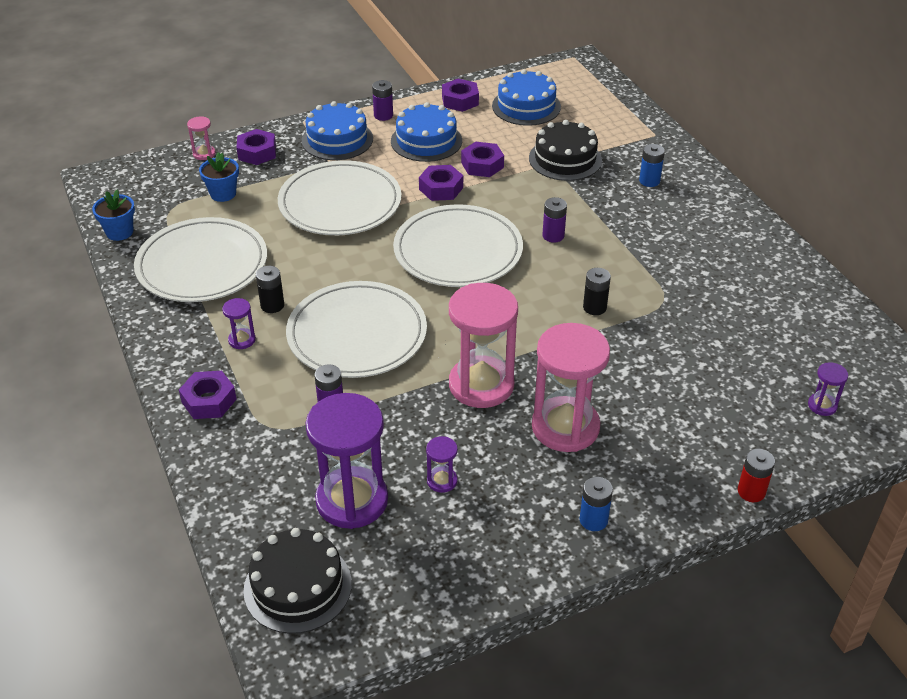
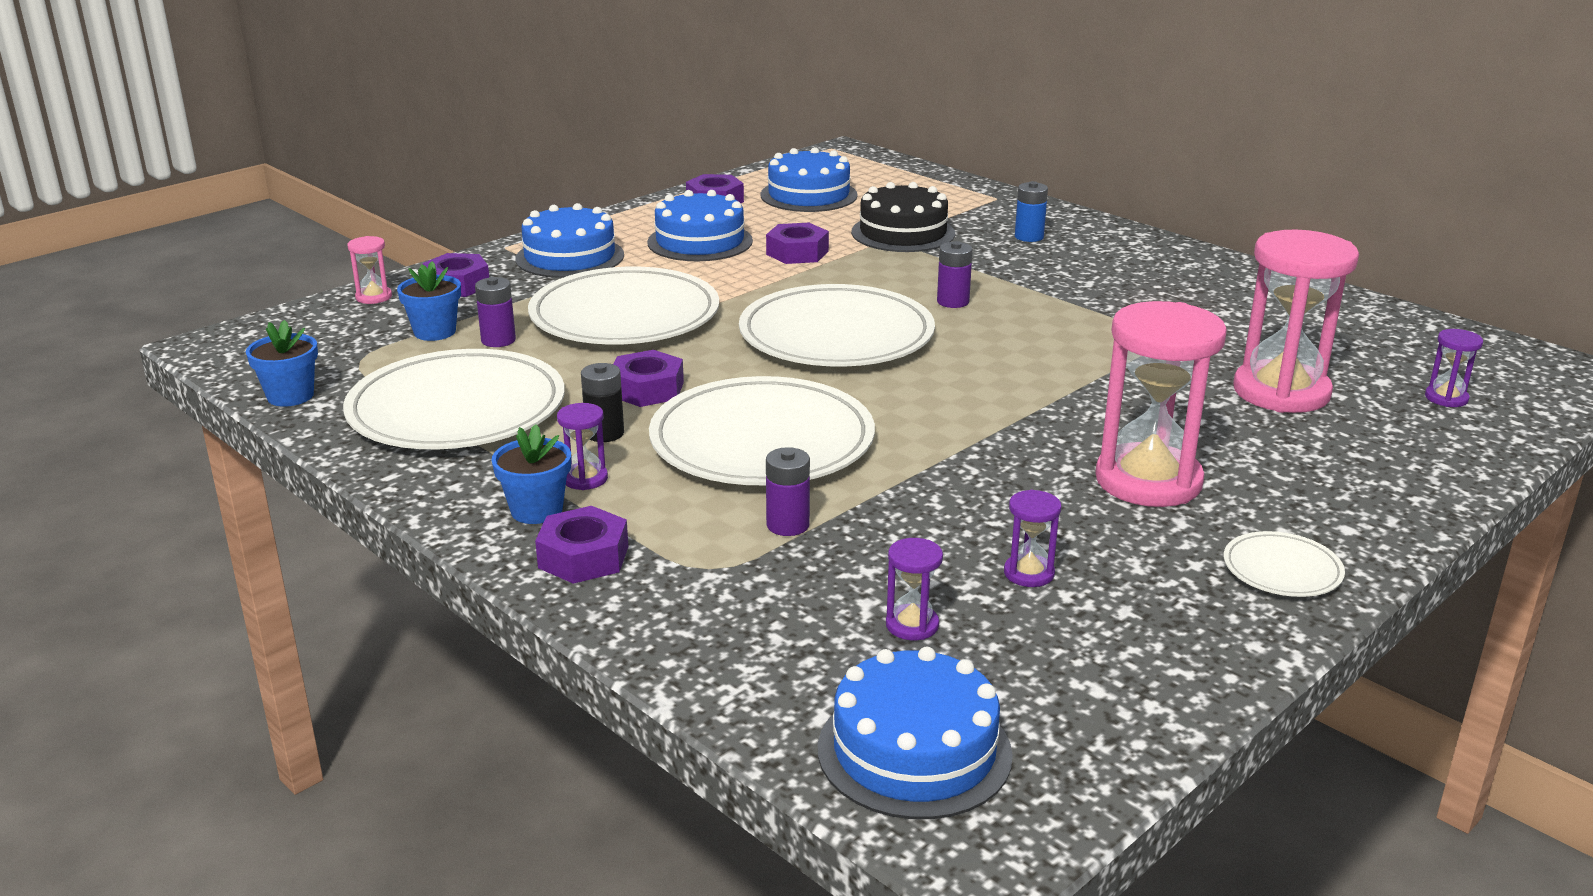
camera: 20 degrees left, 15 degrees down
(203, 358) = (536, 510): none -> blue flower pot
(297, 586) = (914, 751): black cake -> blue cake
(352, 500) = (912, 625): purple hourglass -> purple hourglass, size x0.43
(383, 115) = (618, 227): purple battery -> purple battery (498, 340)
(441, 188) = (759, 281): purple nut -> purple nut (647, 389)
(481, 385) = (991, 460): pink hourglass -> pink hourglass (1281, 392)
(593, 520) = (1282, 569): blue battery -> white plate
(594, 307) = (1072, 358): black battery -> none
(751, 491) = (1452, 496): red battery -> none

